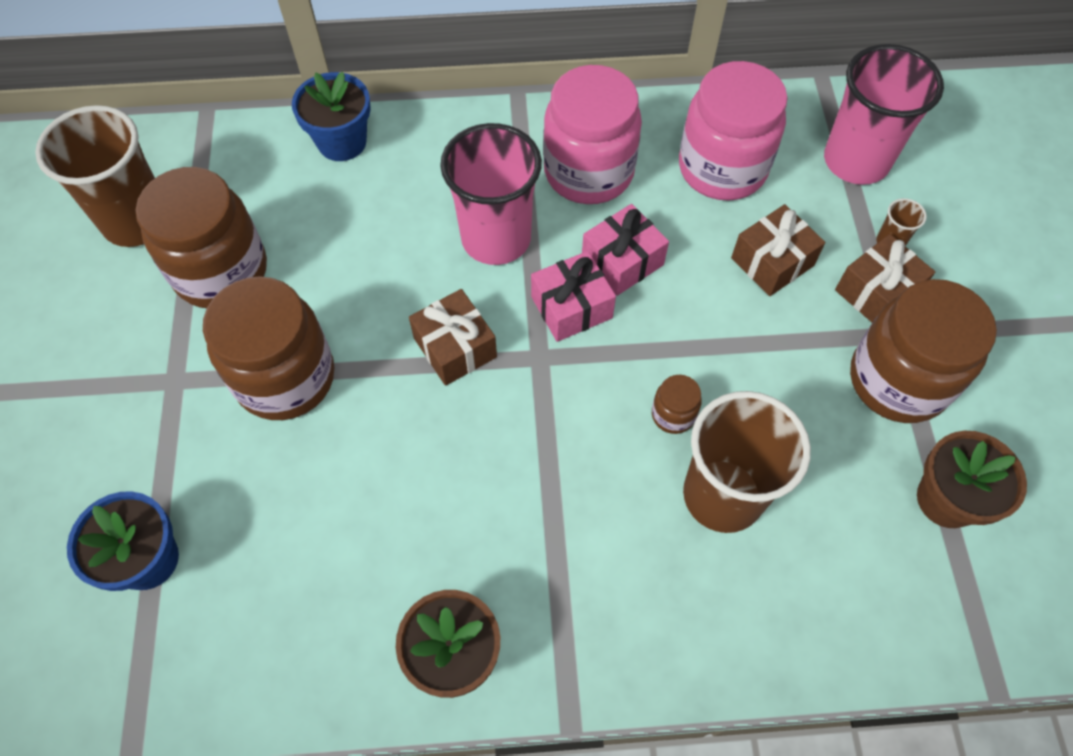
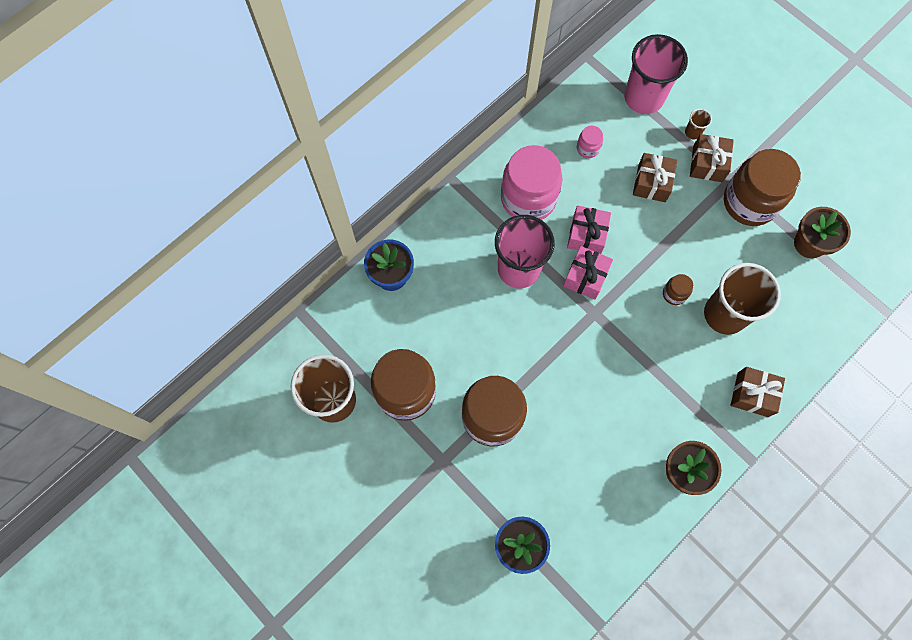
camera: 40 degrees left, 10 degrees up
(455, 347) = (553, 339): brown gift -> brown gift (752, 394)
(722, 168) = (588, 148): pink jar -> pink jar, size x0.43

